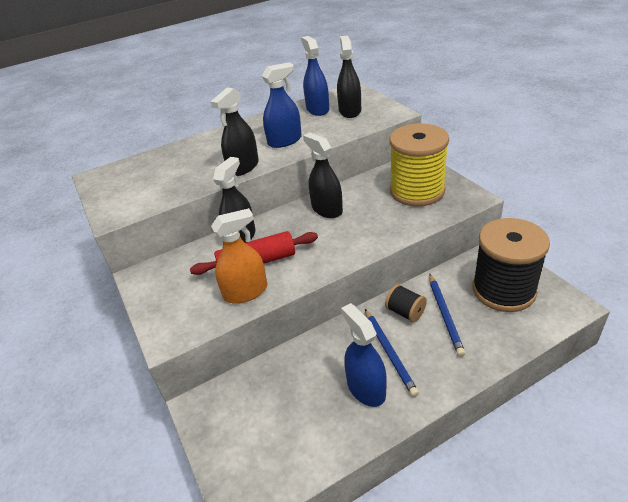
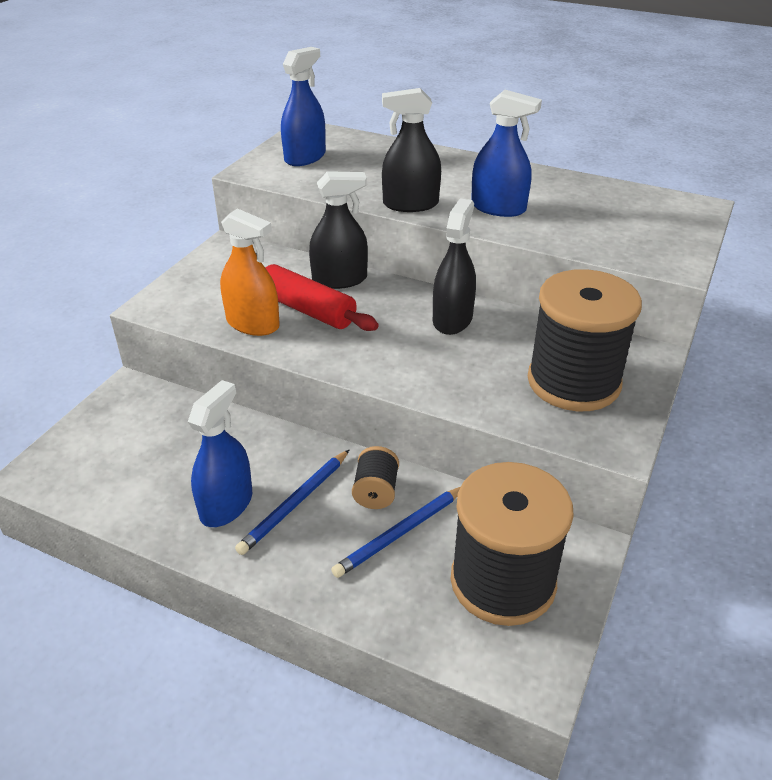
camera: 50 degrees right, 0 degrees up
(317, 109) = (606, 200): blue spray bottle -> blue spray bottle (305, 157)
(350, 111) = (634, 226): black spray bottle -> none
(417, 191) = (573, 382): yellow spool -> black spool

